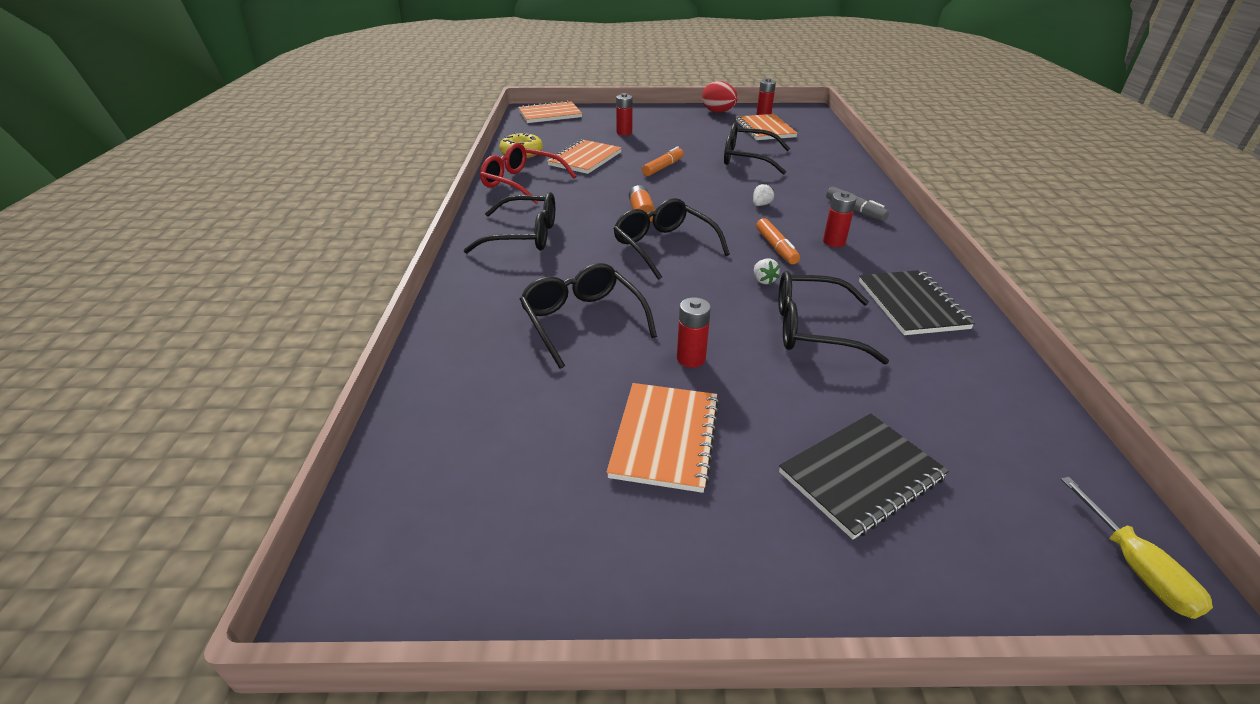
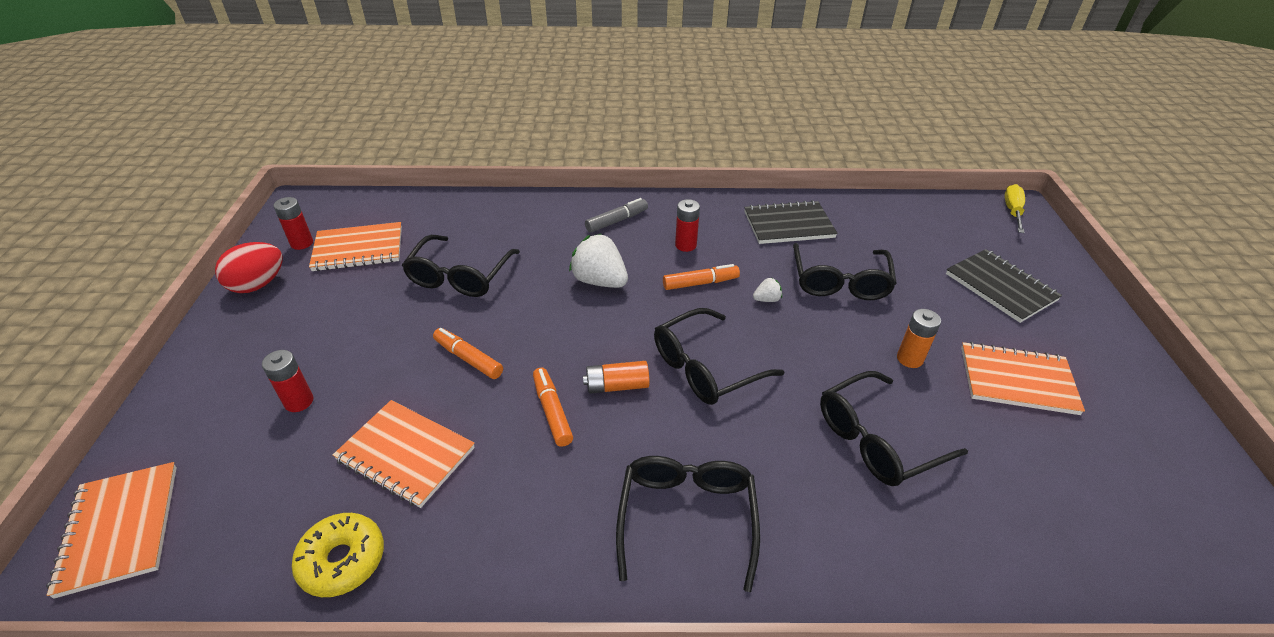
camera: 90 degrees left, 5 degrees up
(522, 183) = (491, 543): red glasses -> none
(617, 193) = (552, 411): none -> orange marker
(691, 358) = (909, 359): red battery -> orange battery
(761, 205) = (599, 281): white strawberry -> white strawberry, size x2.13
(1134, 566) = (1012, 211): yellow screwdriver -> yellow screwdriver turned 60 degrees counterclockwise

